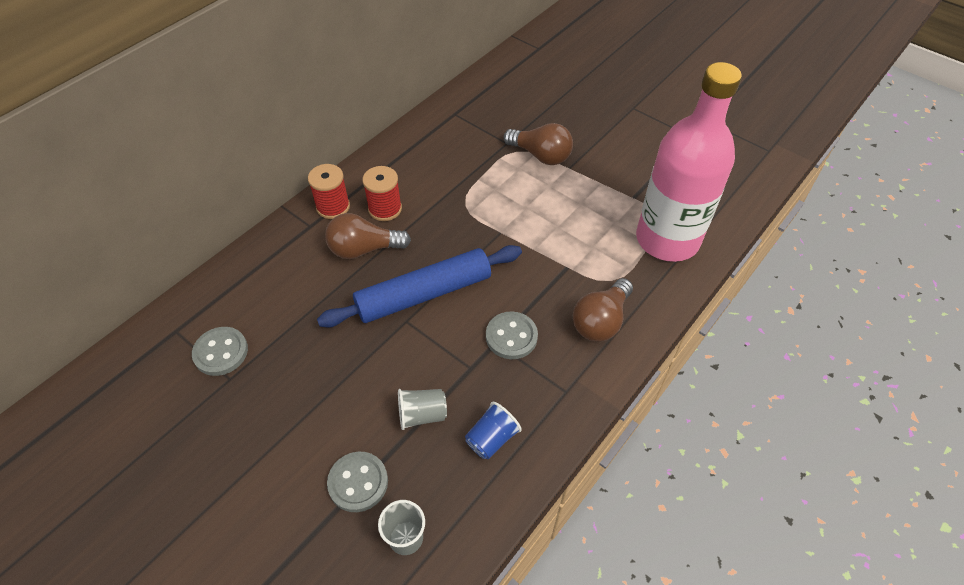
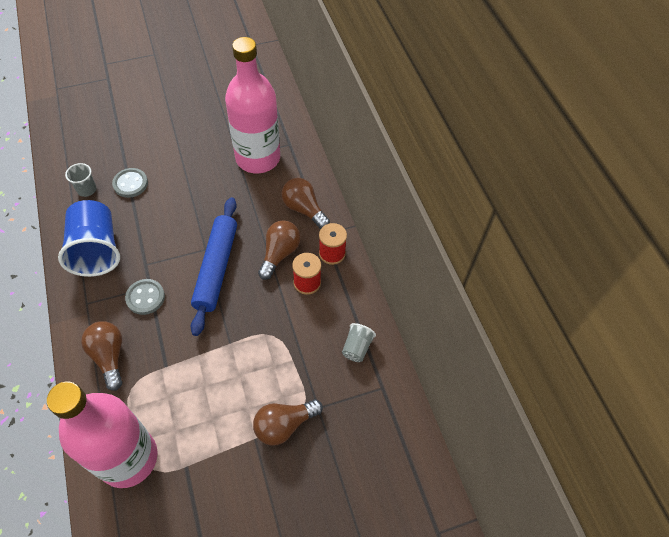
camera: 120 degrees right, 5 degrees up
(221, 352) = (258, 158): grey button -> pink bottle
(284, 259) = (304, 209): none -> brown light bulb
(422, 415) = (139, 226): grey cup -> grey cup (357, 347)
(491, 439) = (96, 250): blue cup -> blue cup, size x2.10

